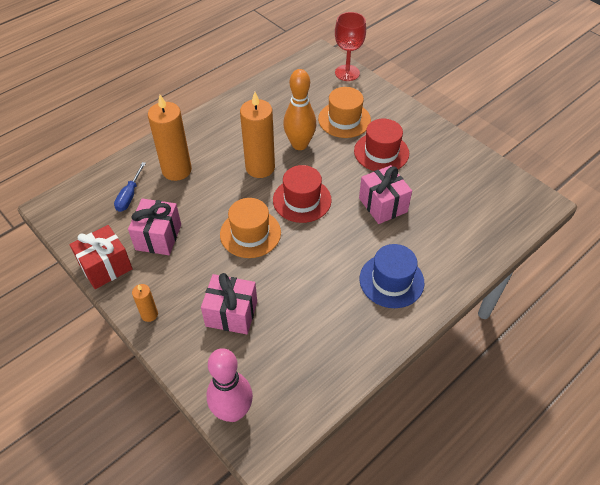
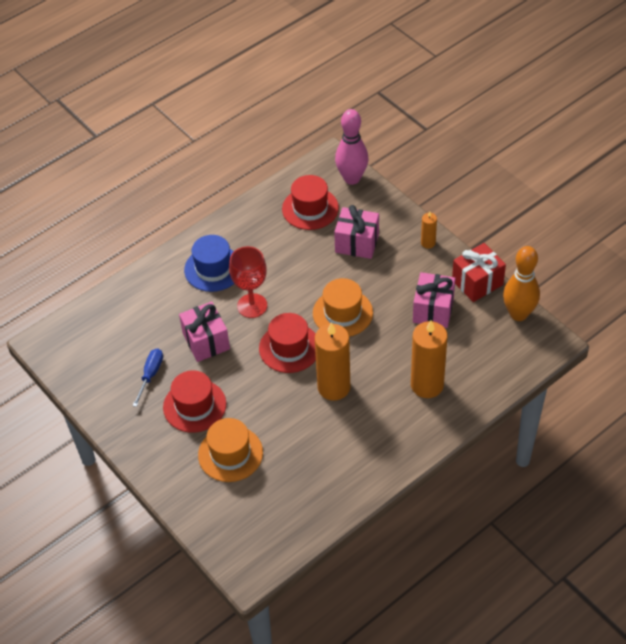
camera: 175 degrees left, 0 degrees up
(129, 196) = (472, 354): blue screwdriver -> blue screwdriver (150, 375)
(287, 362) = (310, 208): none -> red hat
(299, 144) = (288, 417): orange bowling pin -> orange bowling pin (518, 314)
(347, 73) = (215, 535): red goblet -> red goblet (252, 306)

